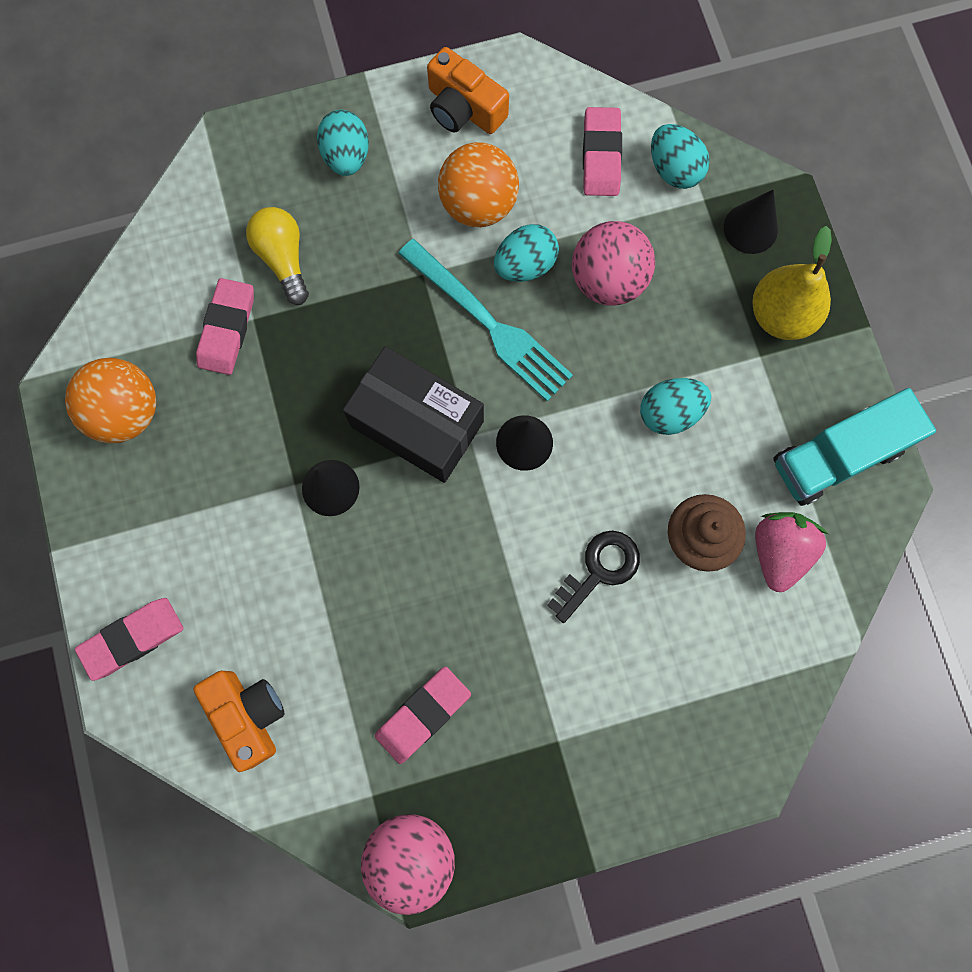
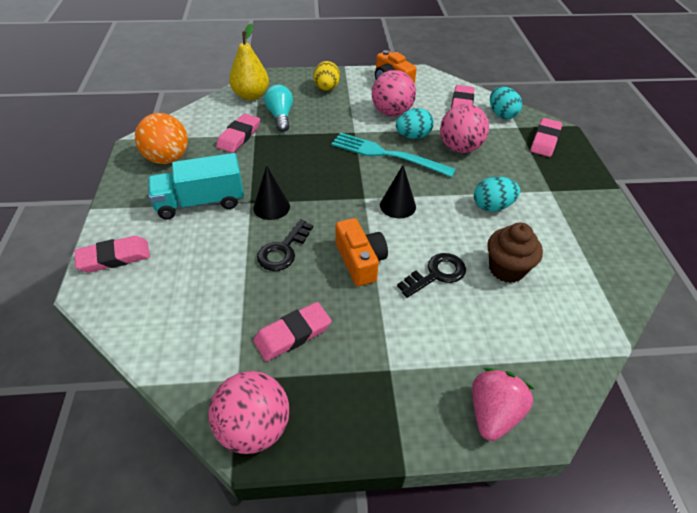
camera: 10 degrees right, 30 degrees down
(248, 715) = (169, 311): orange camera -> orange camera (360, 261)
(283, 259) = (280, 116): yellow light bulb -> turquoise light bulb
(346, 156) = (326, 88): turquoise egg -> yellow egg
(372, 572) = (283, 250): none -> black key
(417, 424) = (334, 188): black box -> none
(478, 205) = (391, 112): orange ball -> pink ball
(489, 324) = (387, 155): turquoise fork -> turquoise fork turned 150 degrees clockwise
(750, 228) = (545, 140): black cone -> pink eraser
(778, 552) = (565, 285): pink strawberry -> pink strawberry (493, 413)
(781, 315) = (564, 175): yellow pear -> yellow pear (251, 96)
(837, 456) = (604, 243): turquoise truck -> turquoise truck (200, 202)

